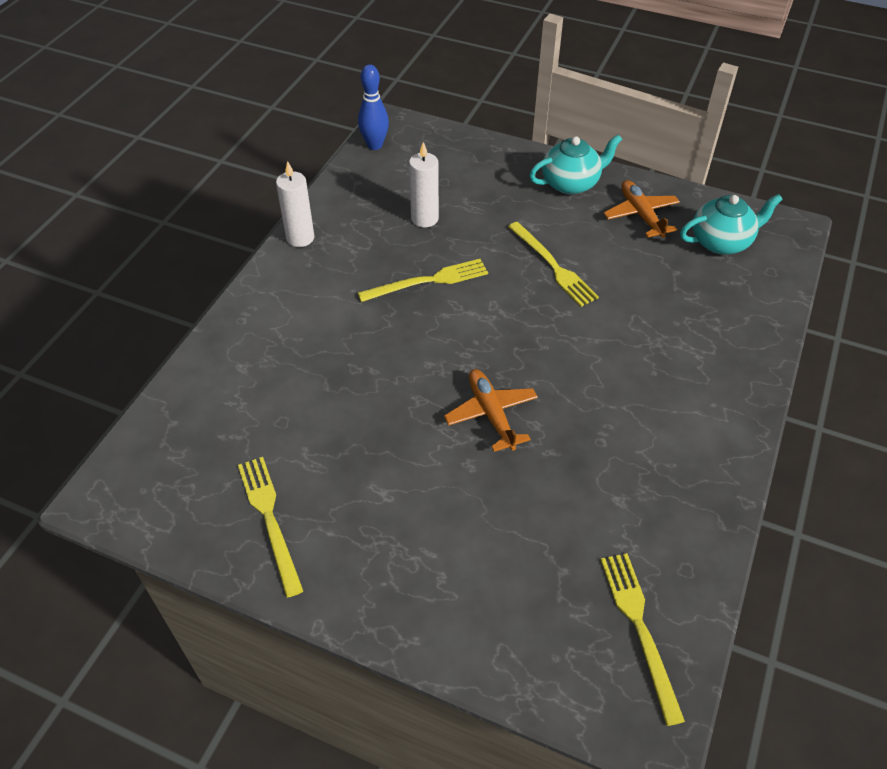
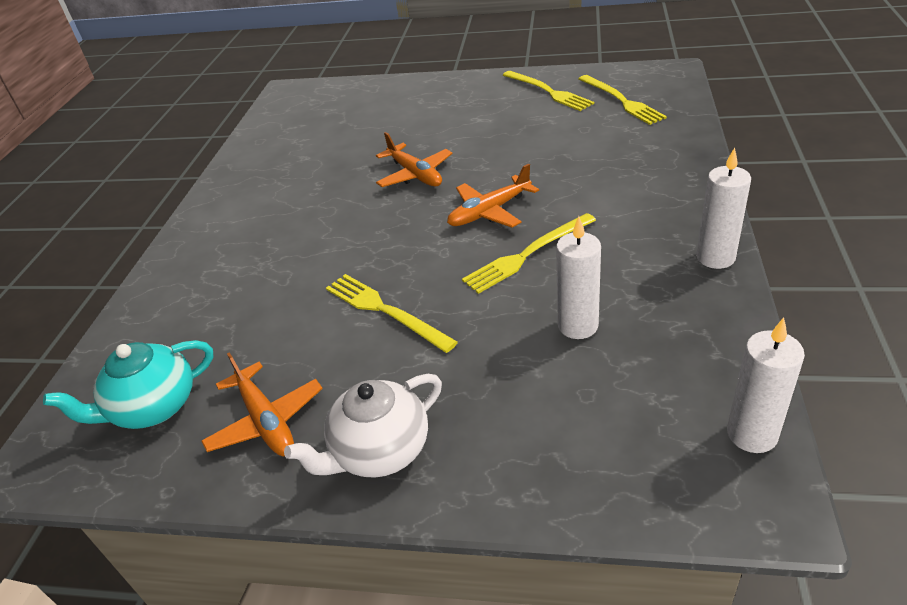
camera: 170 degrees right, 10 degrees down
(375, 145) = (752, 434): blue bowling pin -> white candle
(438, 335) = (489, 212): none -> orange plane
(571, 183) = (379, 451): turquoise teapot -> white teapot
(639, 628) = (292, 114): yellow fork -> yellow fork (621, 101)

